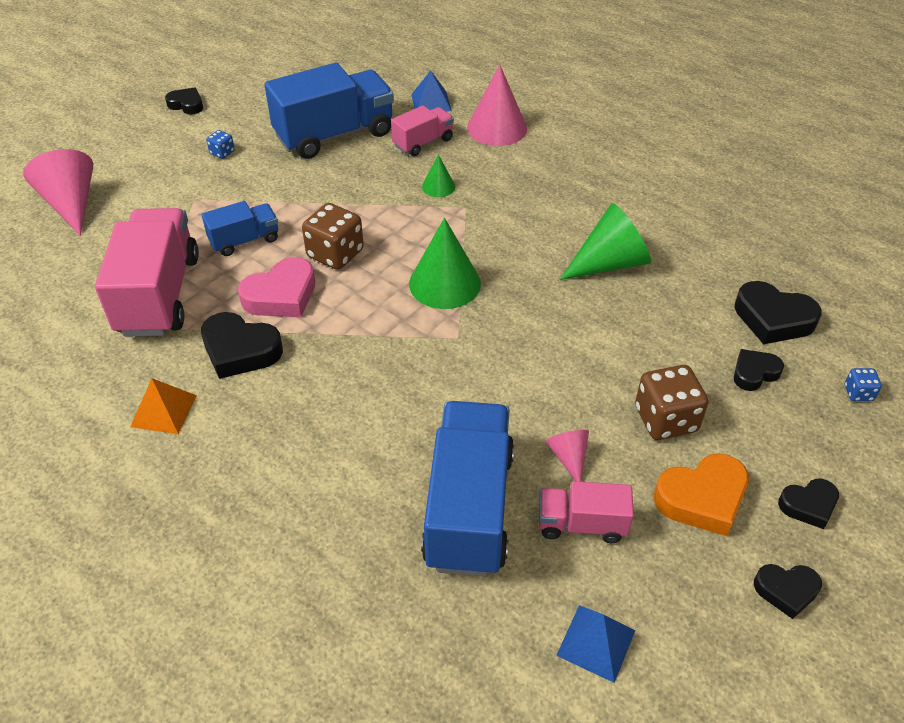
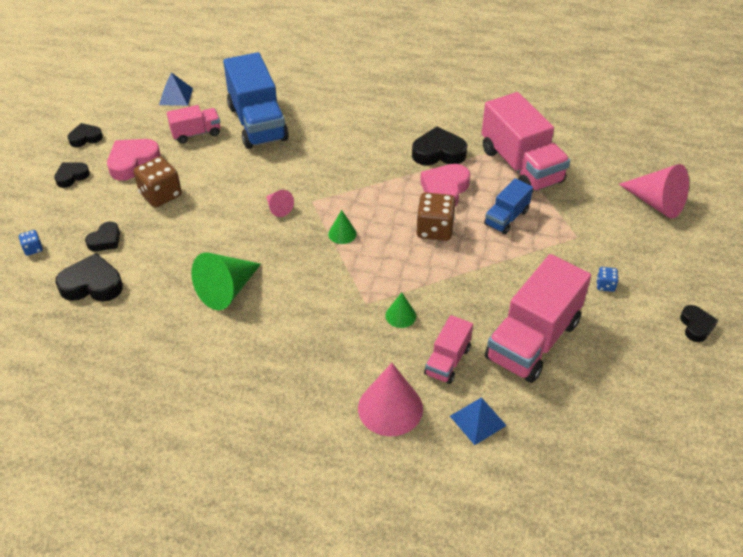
camera: 155 degrees right, 0 degrees up
(164, 410) = (449, 114): orange pyramid -> none
(186, 105) = (696, 326): black heart -> black heart turned 90 degrees counterclockwise
(334, 135) = (532, 340): blue truck -> pink truck
(444, 283) = (342, 233): green cone -> green cone, size x0.52
(569, 458) = (213, 159): pink cone -> pink cone (278, 208)
(702, 499) = (133, 162): orange heart -> pink heart

